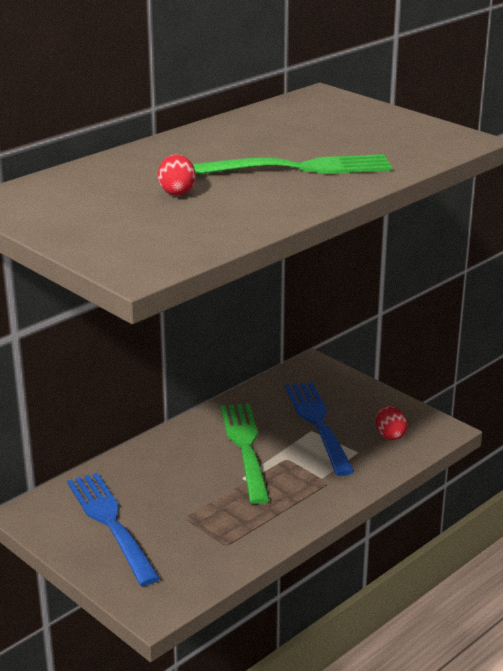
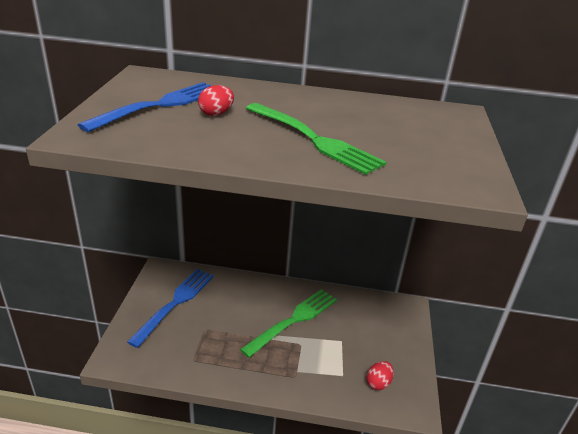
camera: 50 degrees right, 5 degrees up
(318, 424) = (351, 341): blue fork -> blue fork (159, 106)

